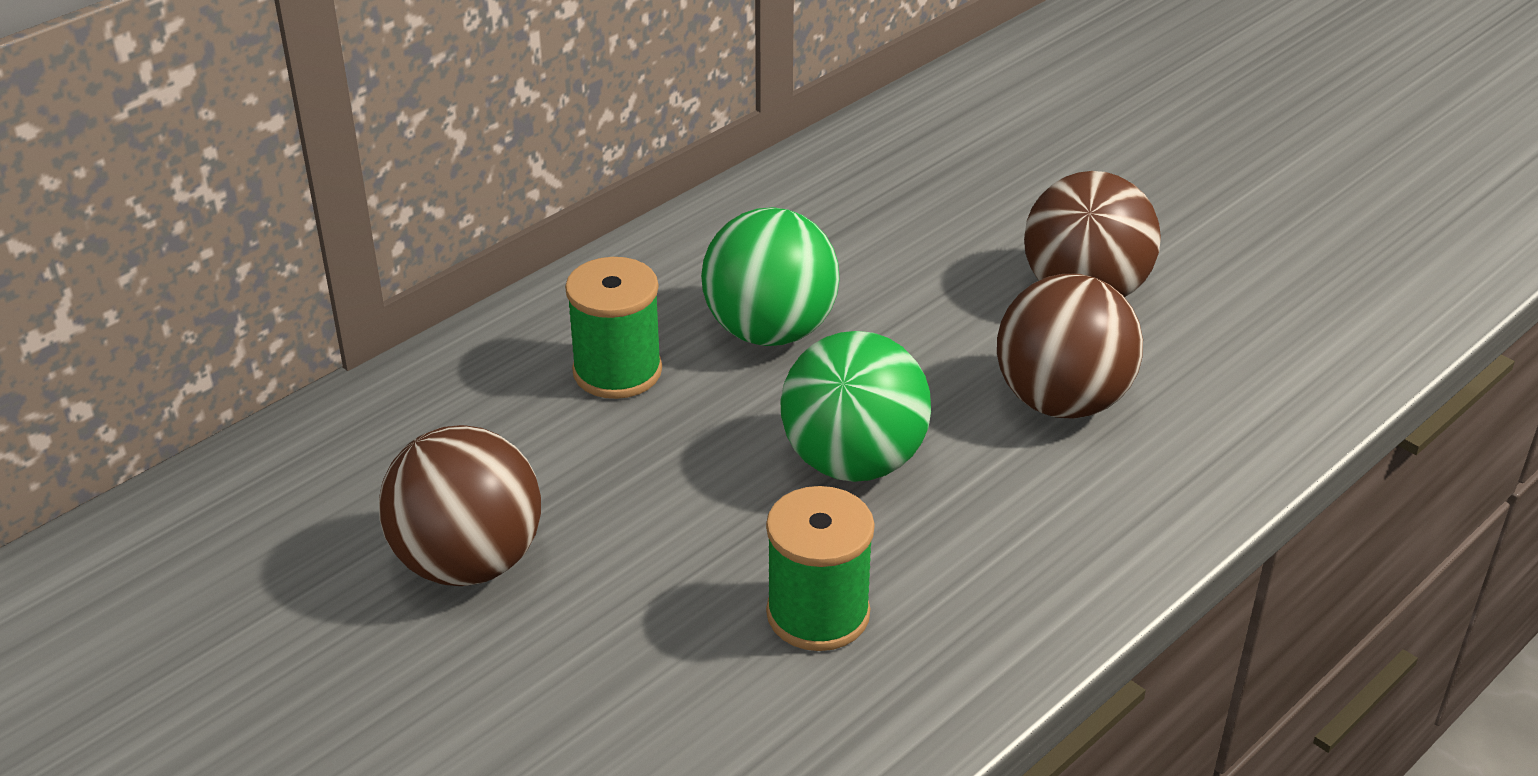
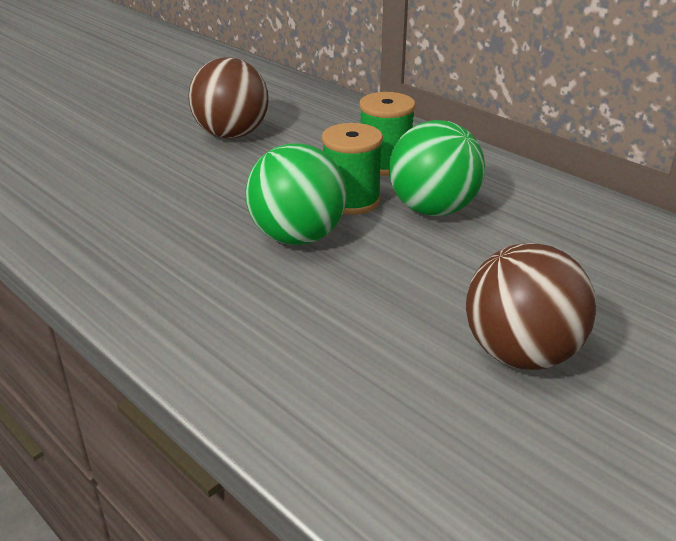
camera: 90 degrees right, 5 degrees down
(818, 614) = (164, 223): green spool -> green spool (351, 200)
(1062, 401) = (364, 329): brown ball -> none

